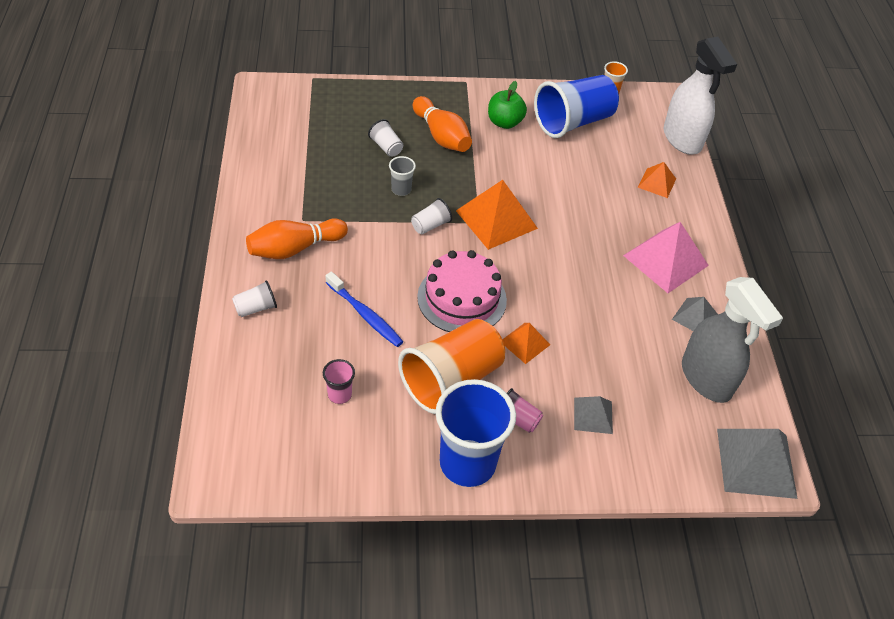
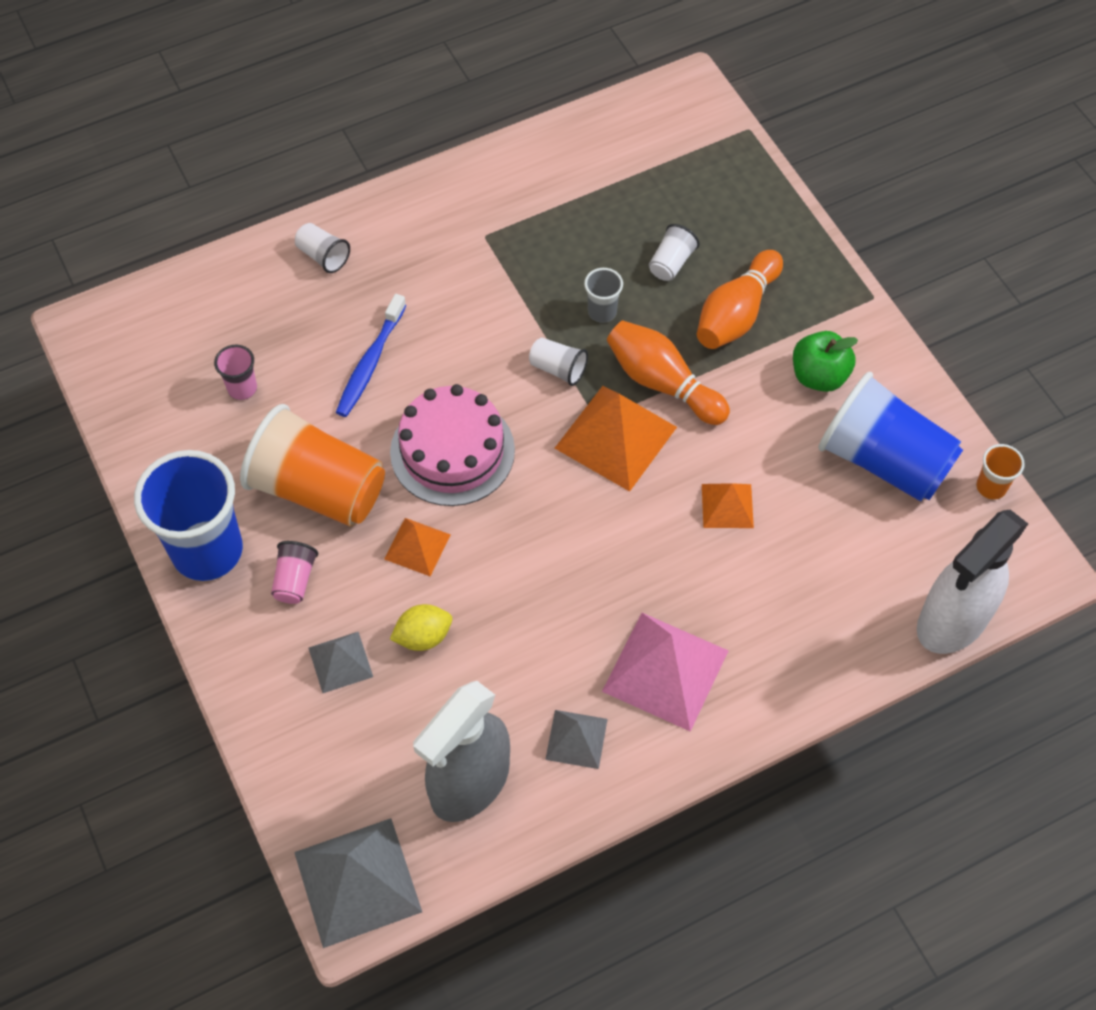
camera: 70 degrees right, 10 degrees up
(295, 248) = (433, 250): orange bowling pin -> orange bowling pin (662, 383)
(593, 364) = (423, 636): none -> yellow lemon
(657, 183) = (824, 613): orange pyramid -> orange pyramid (727, 506)

